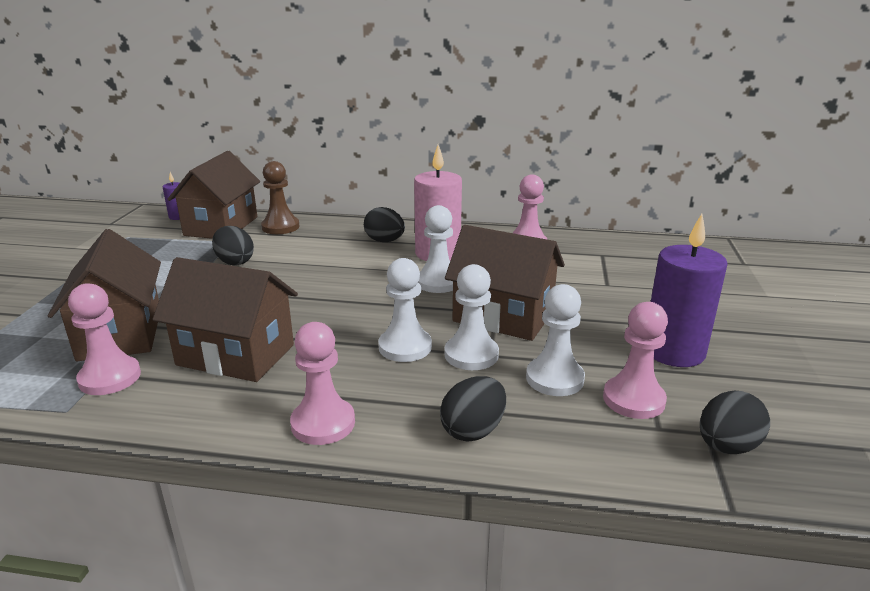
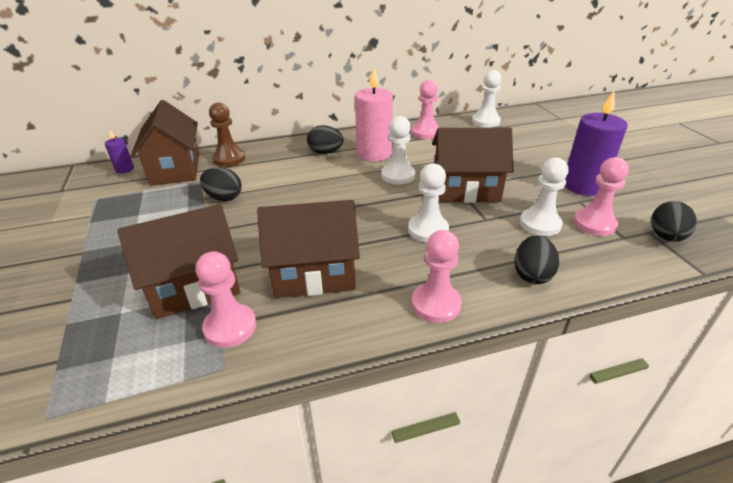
camera: 25 degrees left, 10 degrees up
(120, 334) = (194, 287): brown house -> brown house turned 75 degrees counterclockwise
(471, 355) = (475, 223): white pawn -> white pawn (485, 121)

